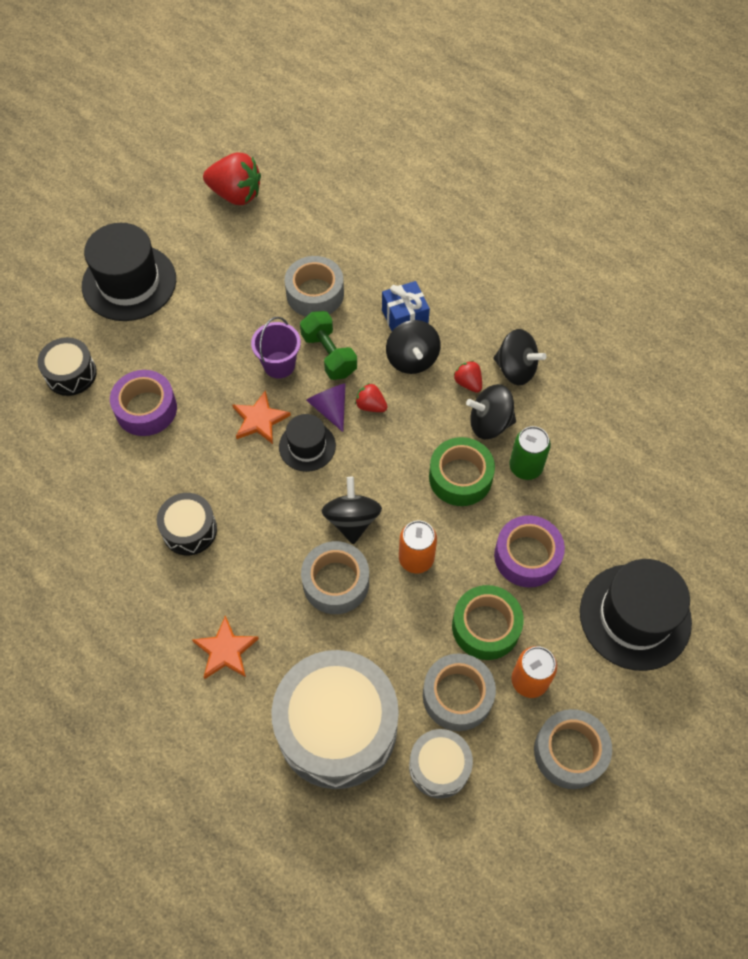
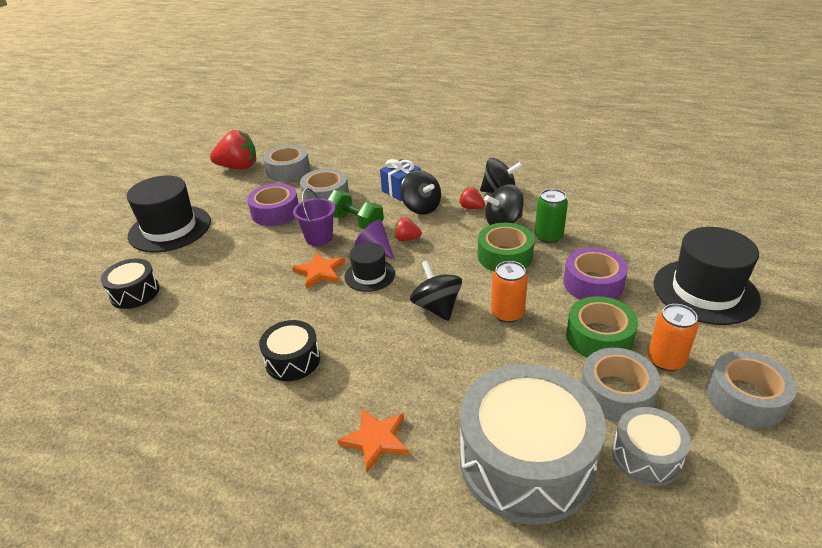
camera: 20 degrees left, 25 degrees down
(146, 409) = (215, 294): purple tape -> purple tape (275, 212)
(336, 582) = (450, 351): grey tape -> grey tape (288, 170)

